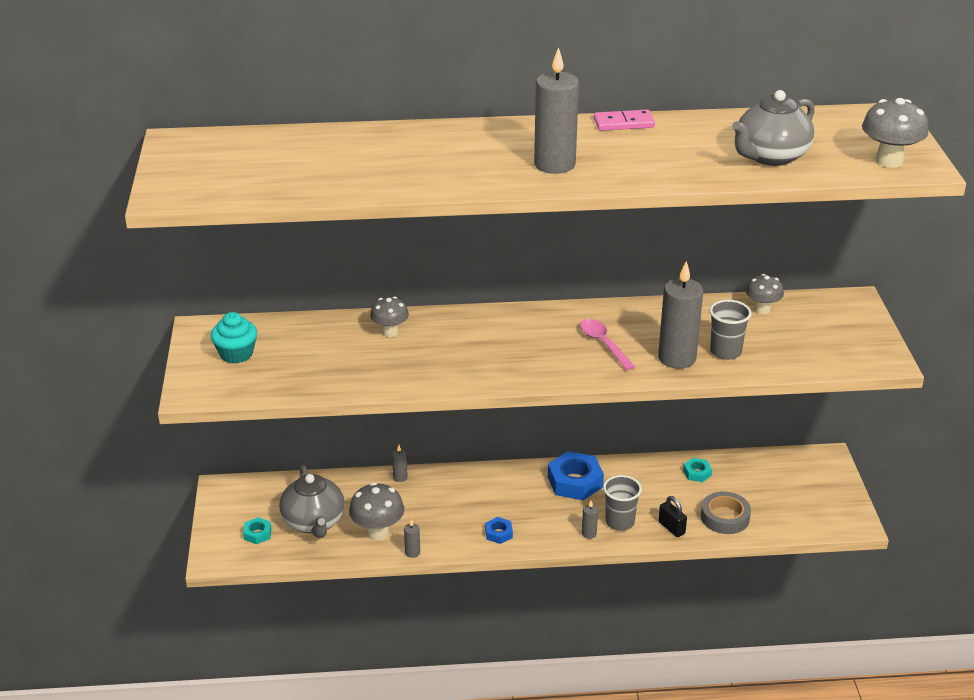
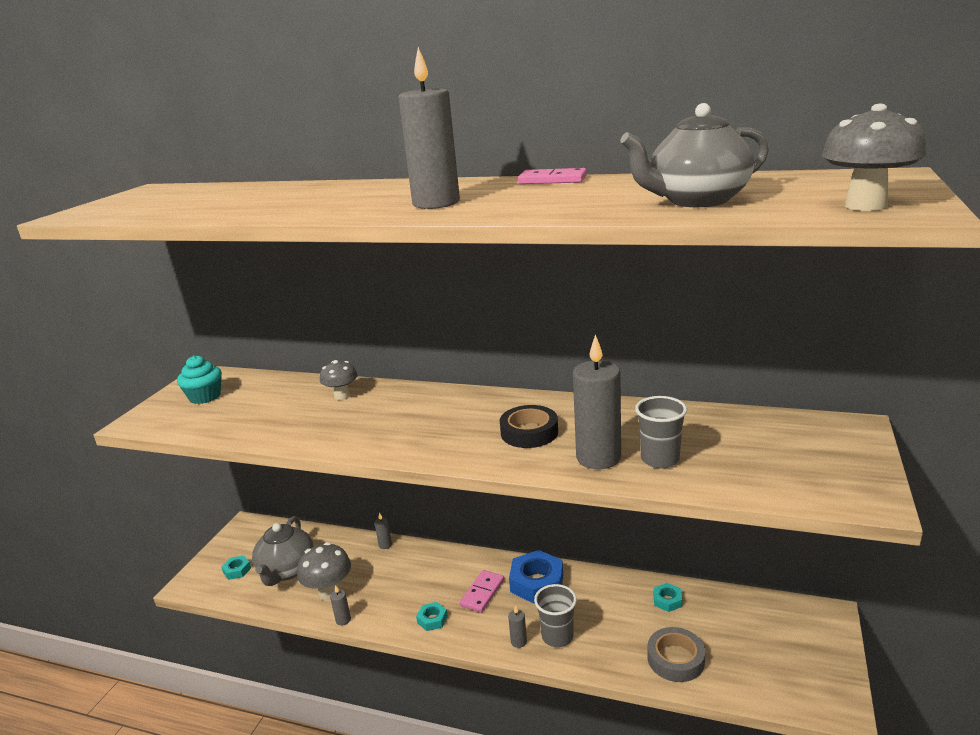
camera: 25 degrees right, 10 degrees down
(498, 533) = (432, 619): blue nut -> turquoise nut
(530, 501) = (482, 593): none -> pink domino
(603, 344) = (529, 432): pink spoon -> black tape
(671, 528) = (609, 657): black padlock -> none
(762, 309) = (731, 422): grey mushroom -> none

